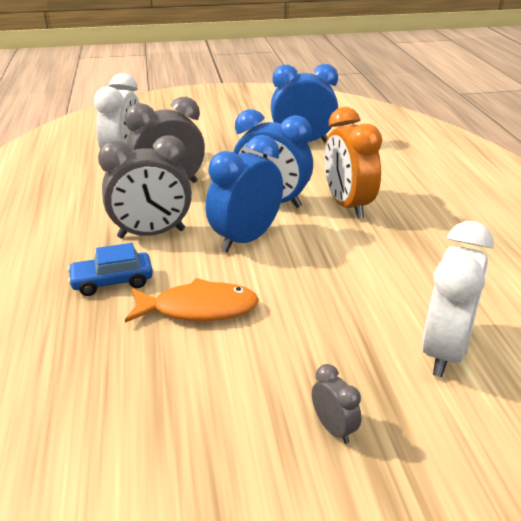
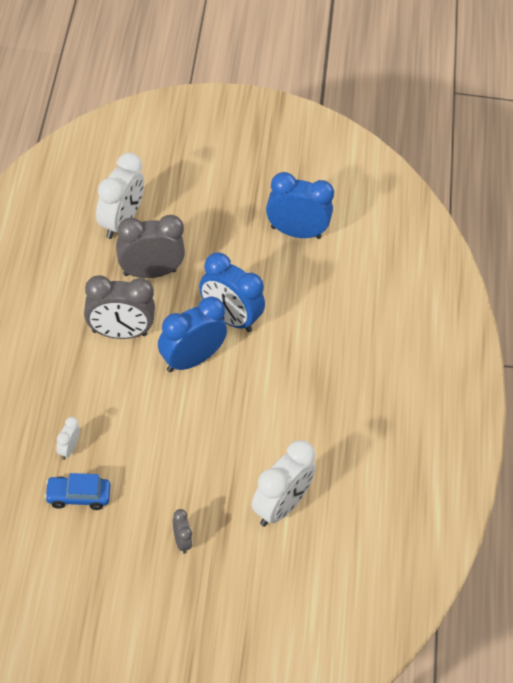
camera: 10 degrees right, 20 degrees up
(112, 282) = (78, 380): blue car -> blue car (78, 496)
(116, 353) = (68, 449): none -> white clock
(198, 309) = (132, 424): orange fish -> none
(347, 205) = (291, 340): orange clock -> none

